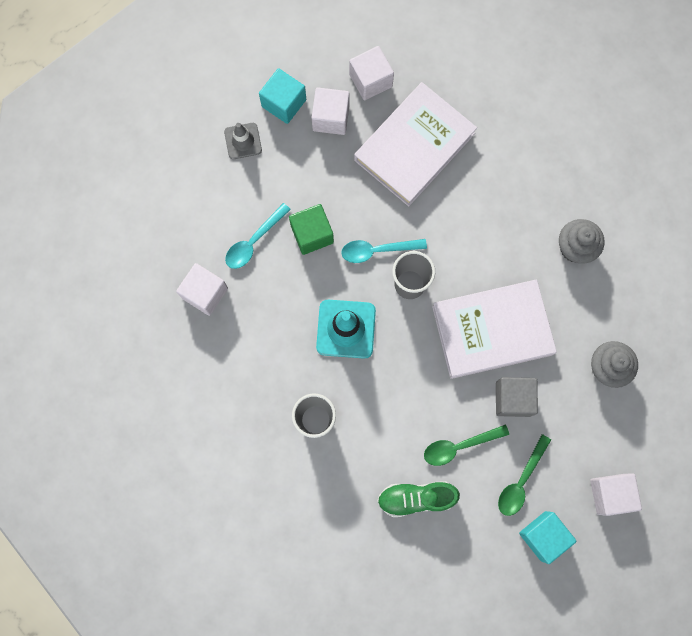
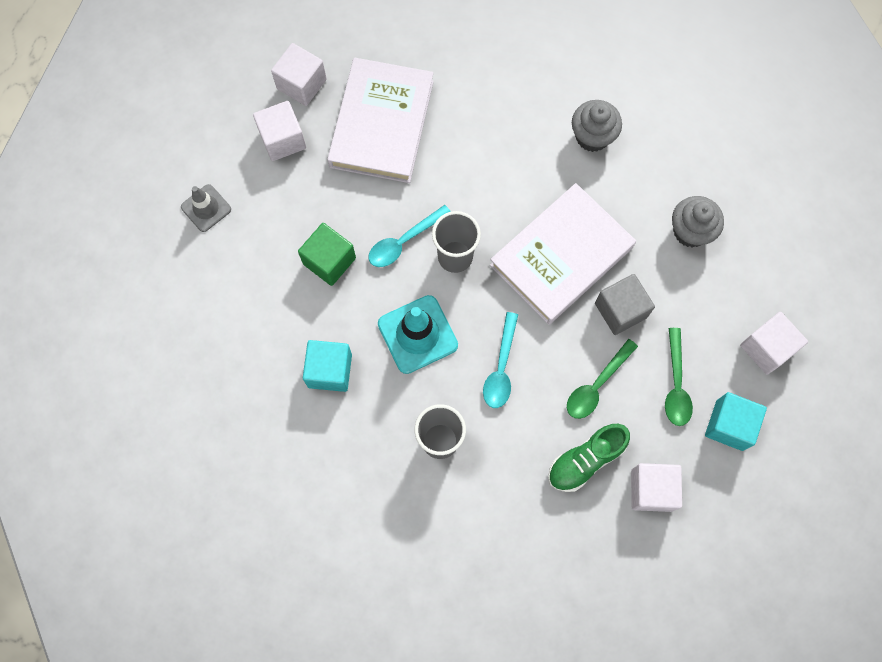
camera: 30 degrees left, 5 degrees down
(205, 293) = (253, 378): white cube -> white cube (651, 490)
(253, 242) = (274, 300): turquoise spoon -> turquoise spoon (501, 368)
(284, 103) = (227, 150): turquoise cube -> turquoise cube (330, 370)

